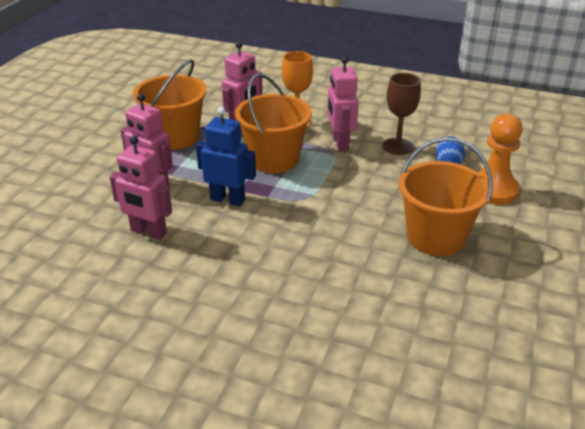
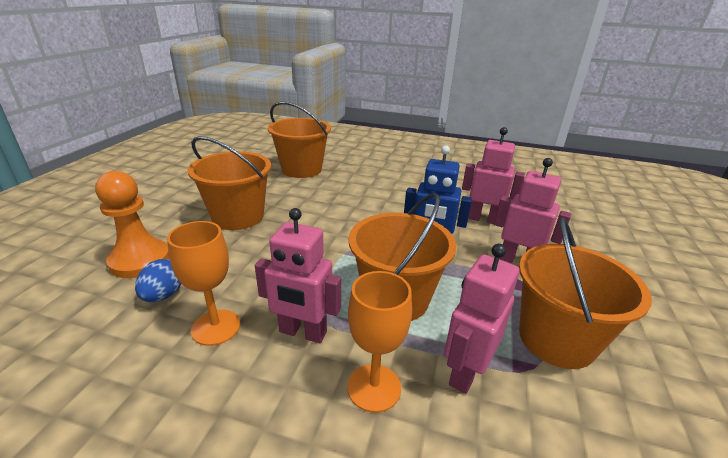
camera: 175 degrees right, 5 degrees down
(340, 143) = (302, 332): pink robot -> pink robot turned 120 degrees clockwise
(386, 338) = (301, 169): none -> orange bucket
(397, 146) = (216, 327): brown goblet -> orange goblet

